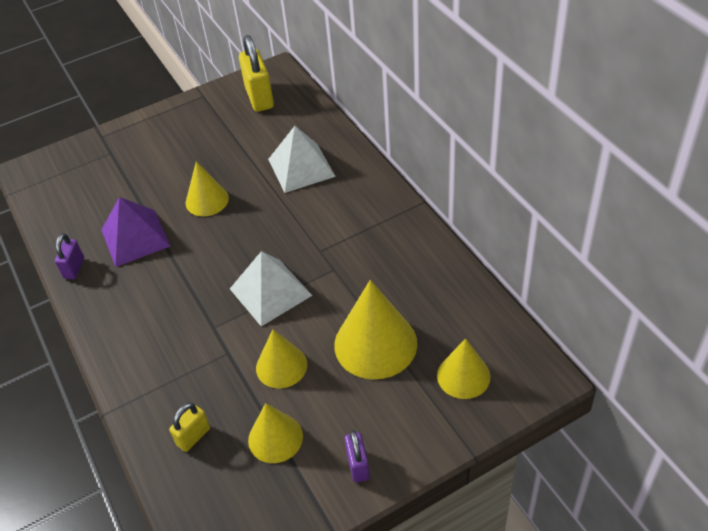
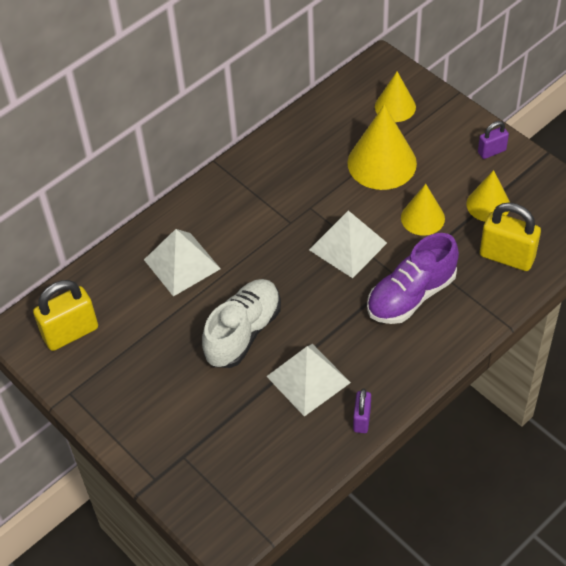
camera: 105 degrees left, 5 degrees up
(74, 268) = (362, 419): purple padlock -> purple padlock turned 75 degrees counterclockwise
(135, 237) = (308, 379): purple pyramid -> white pyramid
(185, 333) = (411, 295): none -> purple shoe
(193, 436) = (507, 256): yellow padlock -> yellow padlock, size x1.79
(207, 200) = (243, 332): yellow cone -> white shoe

